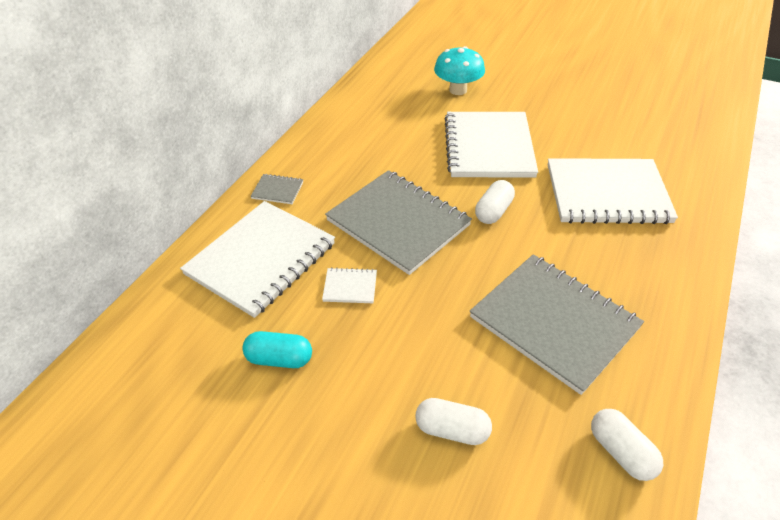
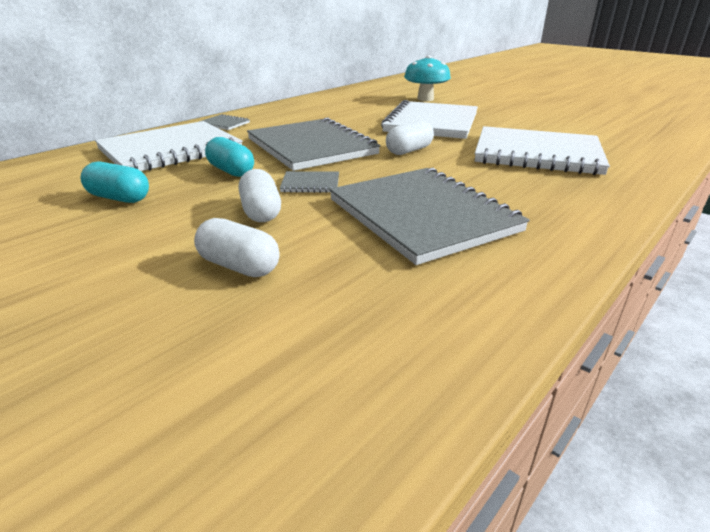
camera: 15 degrees right, 15 degrees down
(350, 287) = (231, 171): white notebook -> turquoise capsule
(436, 293) = (310, 184): none -> grey notebook
(621, 452) = (438, 320): white capsule -> white capsule (261, 211)

